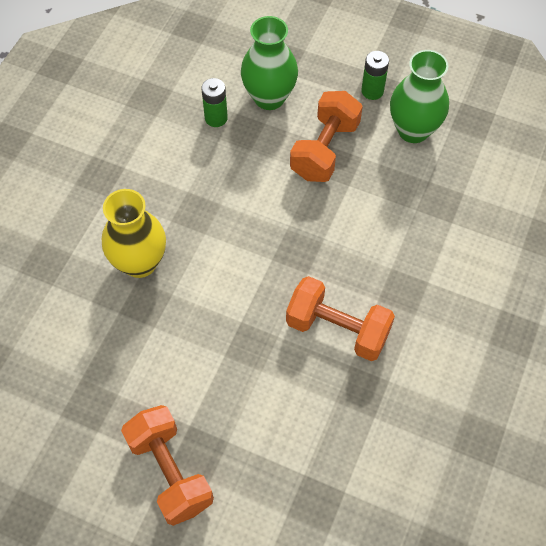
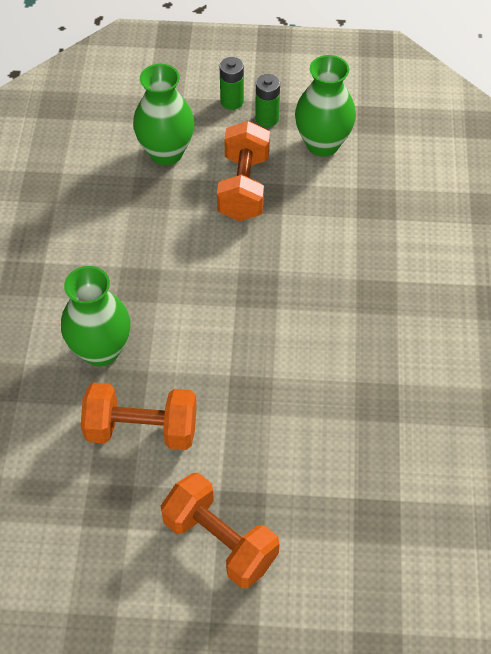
camera: 20 degrees left, 5 degrees down
(140, 262) = (101, 350): yellow vase -> green vase
(216, 118) = (120, 187): green battery -> green battery (232, 101)
(337, 329) = (328, 351): orange dumbbell -> orange dumbbell (142, 429)

